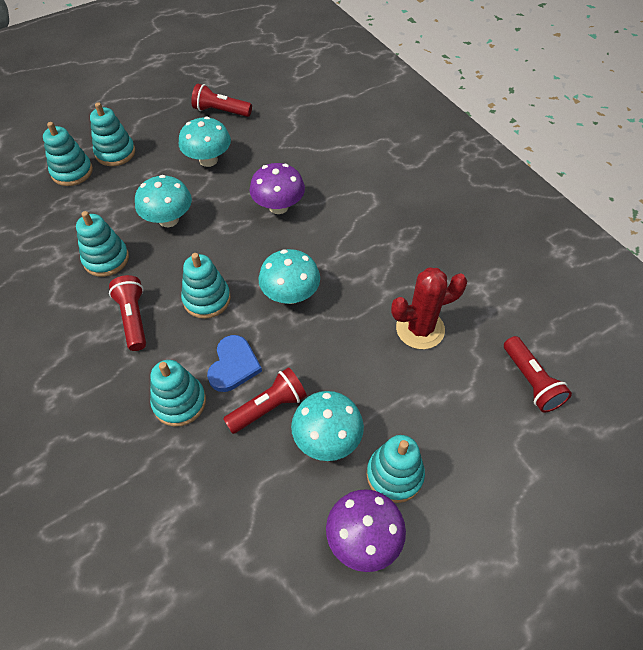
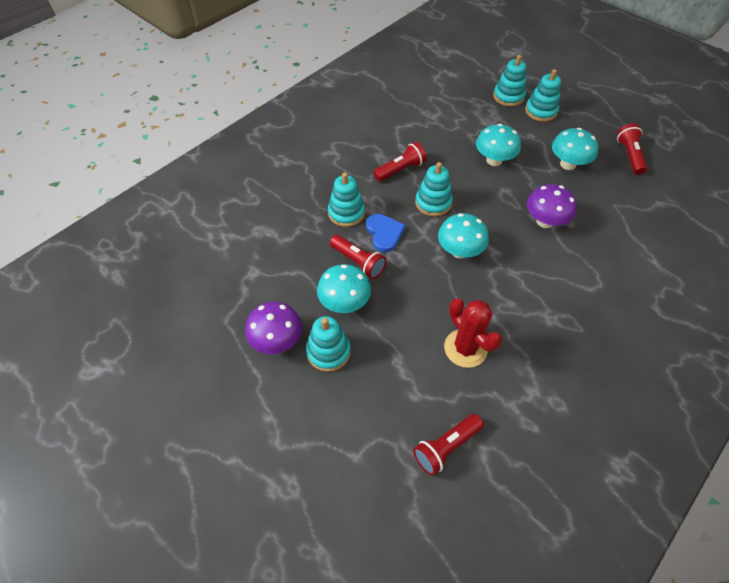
camera: 75 degrees right, 0 degrees up
(106, 259) = (442, 140): turquoise stacking toy -> none
(233, 365) = (384, 233): blue heart -> blue heart turned 105 degrees counterclockwise

